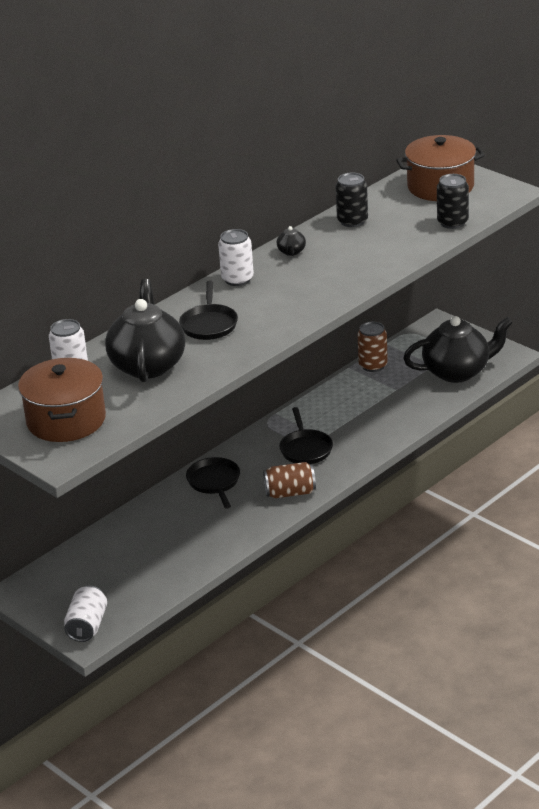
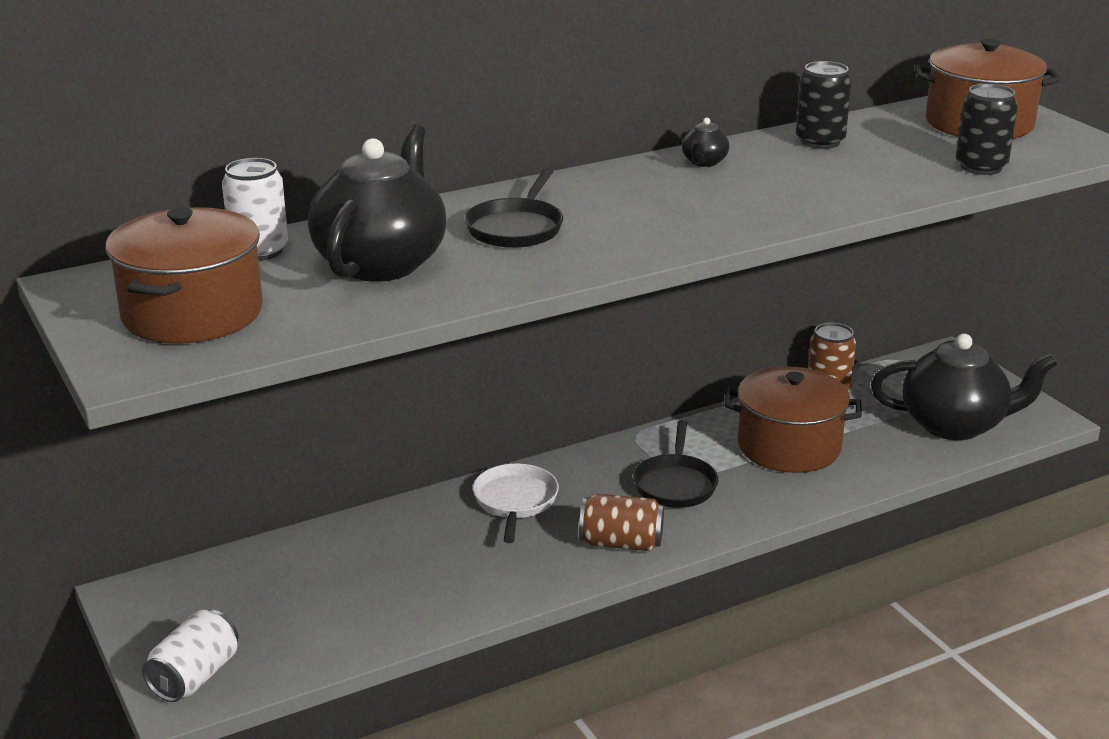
camera: 15 degrees right, 5 degrees down
(214, 482) = (515, 501): black pan -> white pan
(237, 279) = (600, 181): white can -> none
(363, 409) = (789, 446): none -> brown pot

